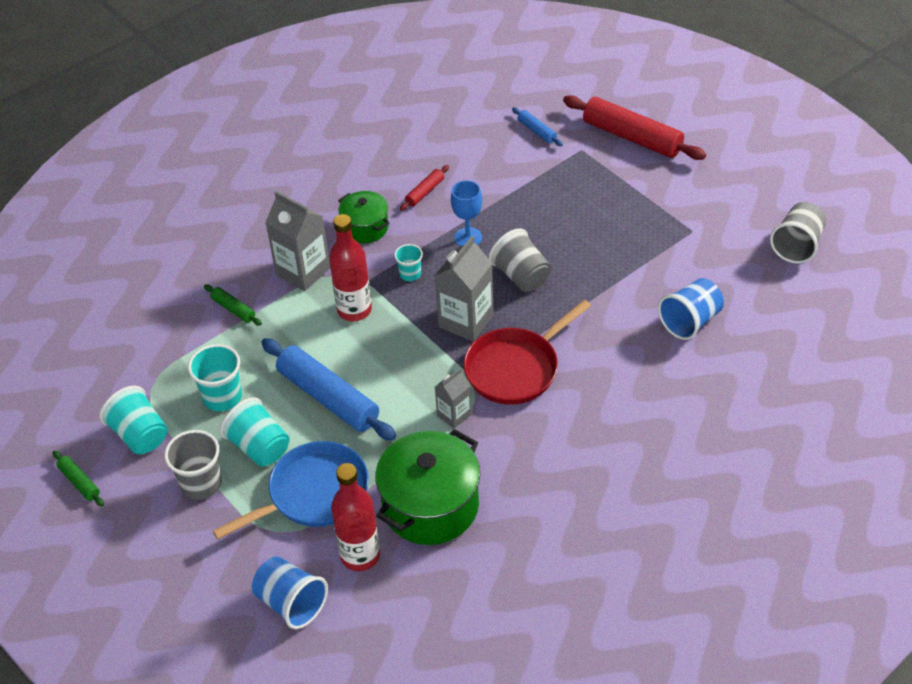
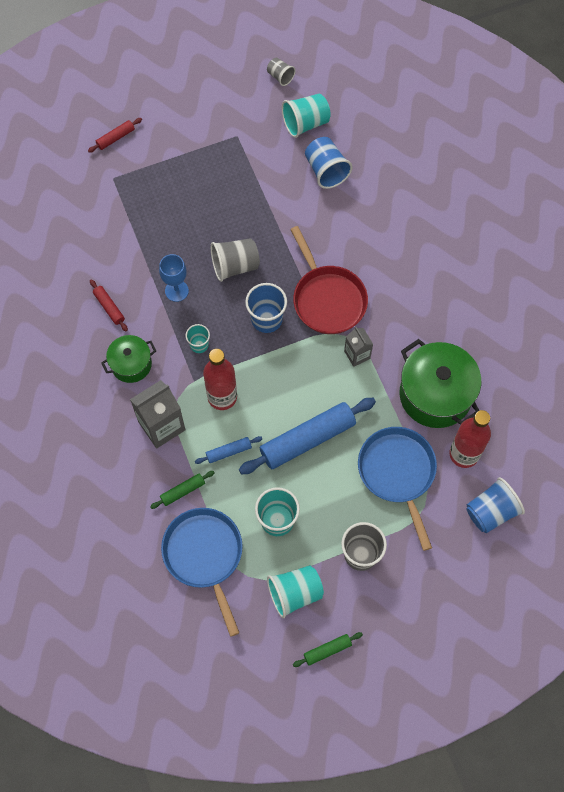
camera: 75 degrees left, 20 degrees up
(165, 347) = (204, 555): none -> blue pan
(259, 447) = (339, 502): turquoise cup -> turquoise cup (305, 123)
(466, 321) = (266, 319): grey carton -> blue cup
(536, 131) = (75, 202): blue rolling pin -> blue rolling pin (228, 452)
(632, 137) = (115, 138): red rolling pin -> red rolling pin, size x0.46
(797, 245) = (280, 77): grey cup -> grey cup, size x0.59

